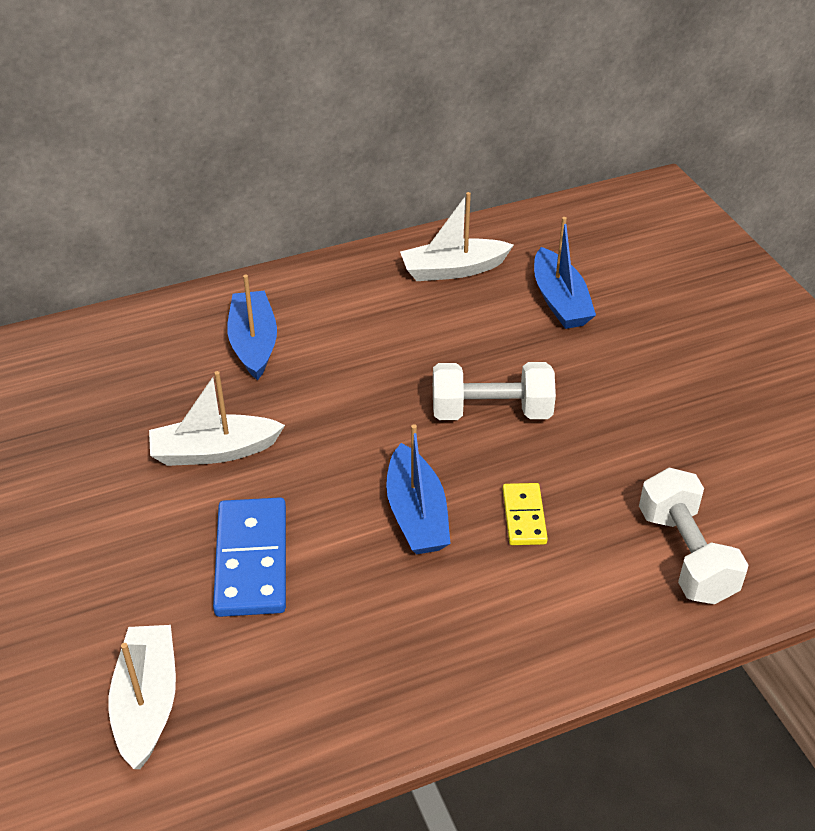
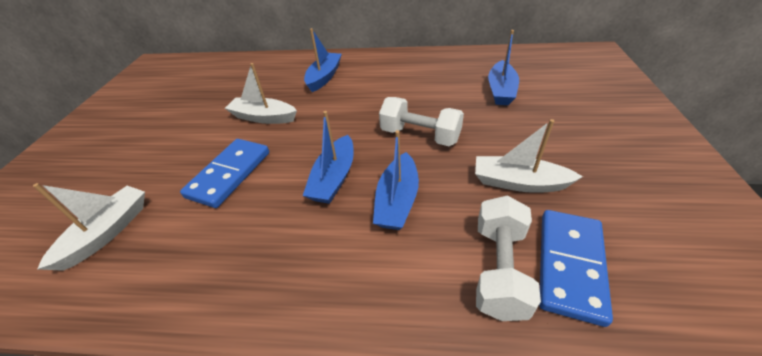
camera: 30 degrees right, 0 degrees up
(453, 270) = (448, 66): white boat -> white boat (518, 182)
(524, 516) = (397, 200): yellow domino -> blue boat
(752, 525) = (570, 265): none -> blue domino

